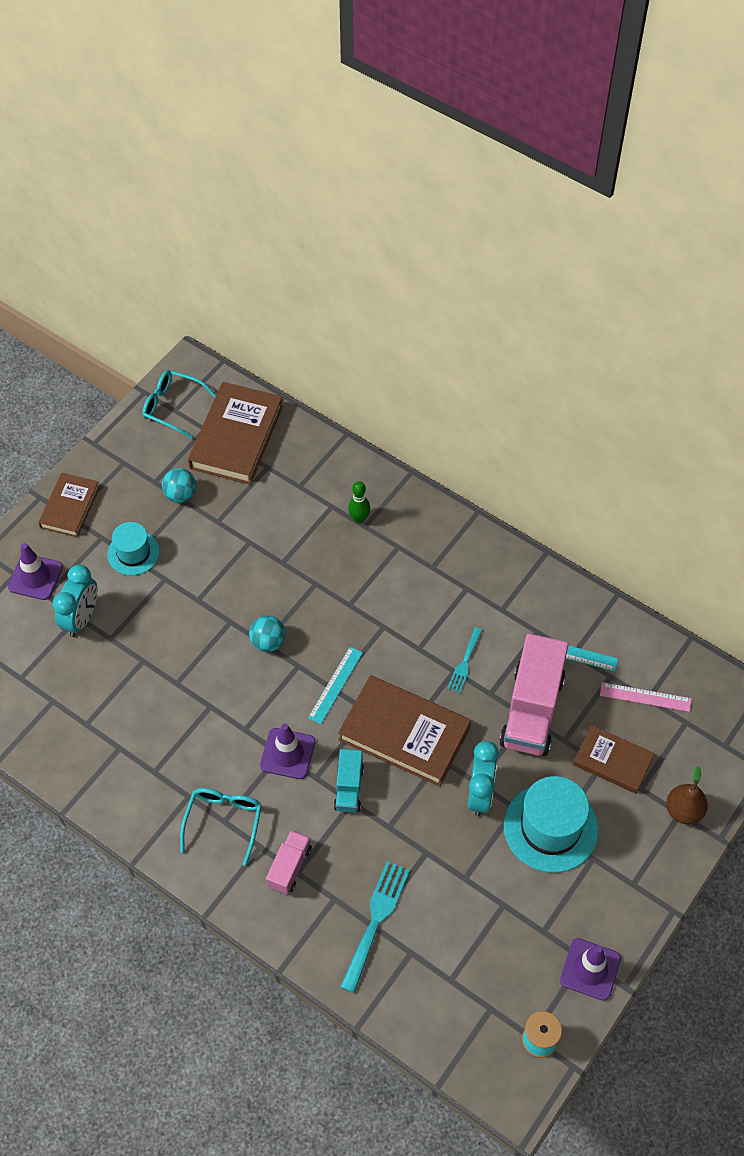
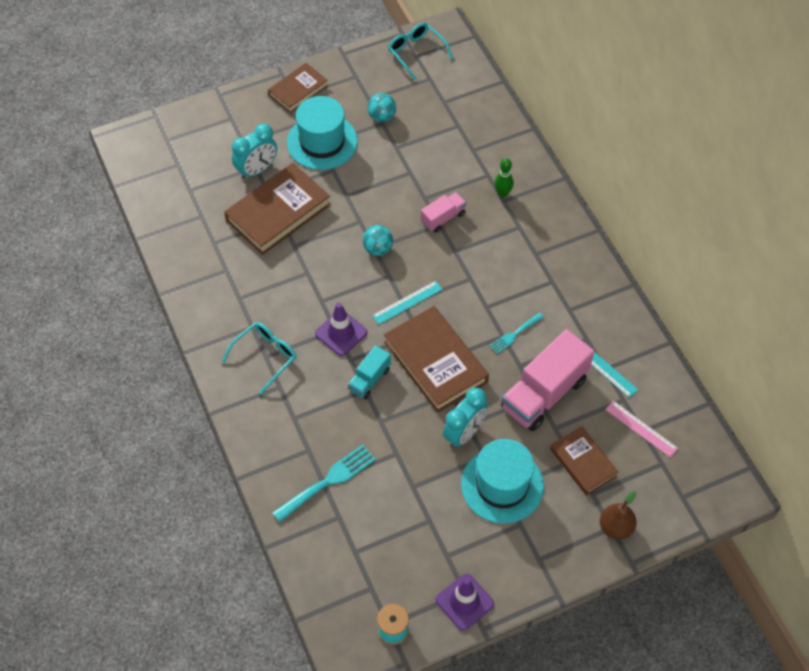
camera: 30 degrees right, 0 degrees up
(35, 577) = (244, 127): purple traffic cone -> none
(133, 553) = (322, 142): turquoise hat -> turquoise hat, size x1.64
(236, 437) = (449, 94): brown book -> brown book (278, 212)
(289, 867) = (291, 412): pink truck -> pink truck (443, 218)

